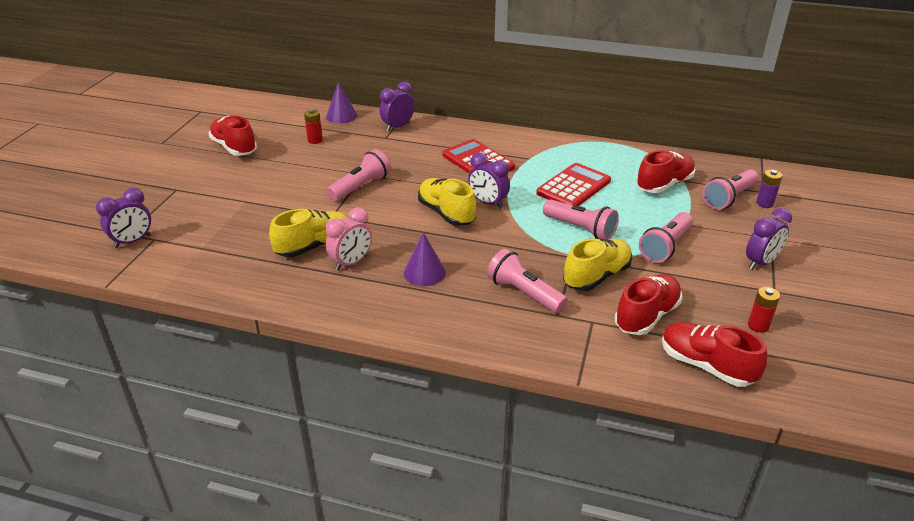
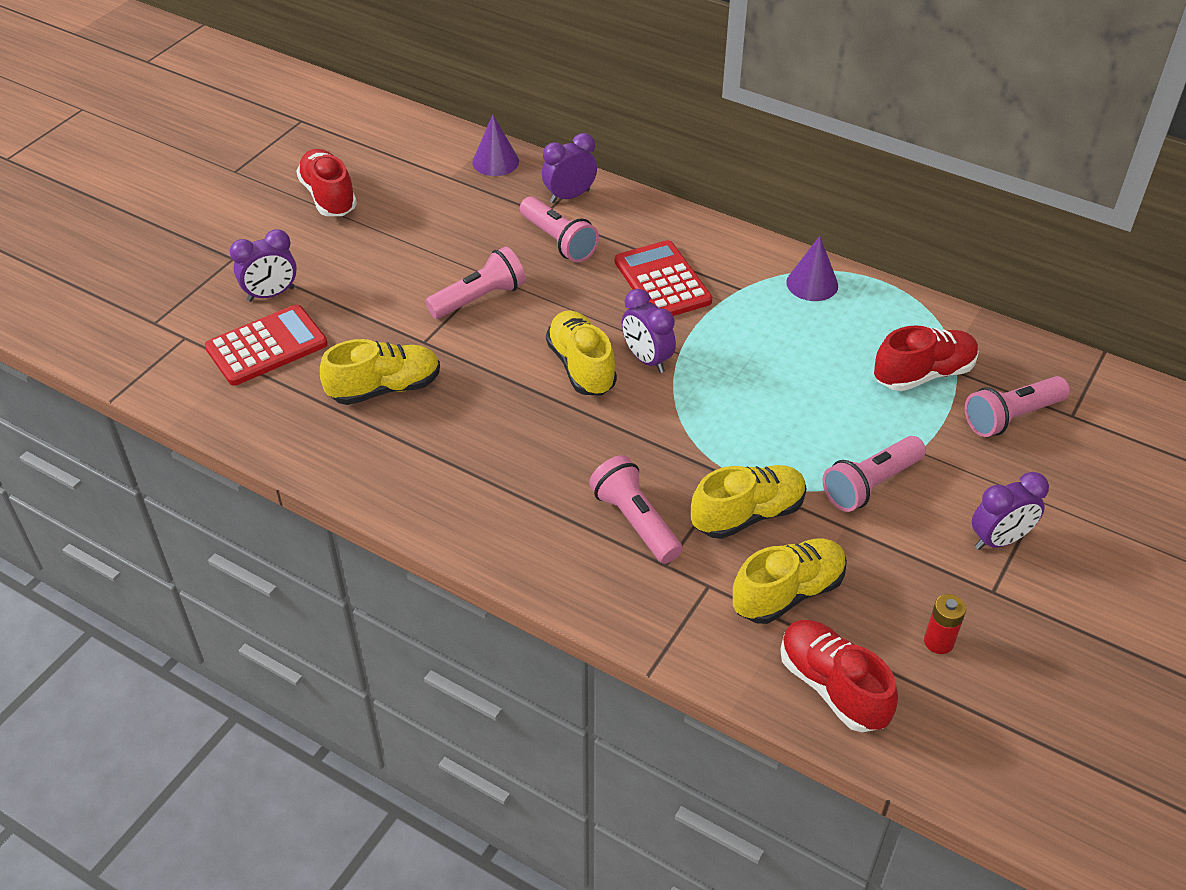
camera: 15 degrees right, 10 degrees up
(132, 241) = (157, 336): purple clock -> purple clock (271, 294)
(315, 140) = (443, 202): red battery -> none
(351, 262) = (423, 425): pink clock -> none
(424, 272) = (514, 461): purple cone -> purple cone (812, 284)
(573, 187) = (783, 354): red calculator -> red calculator (267, 346)
(580, 229) = (760, 430): pink flashlight -> pink flashlight (558, 241)
(646, 316) = (787, 593): red shoe -> yellow shoe
(764, 203) = (1062, 437): purple battery -> none

